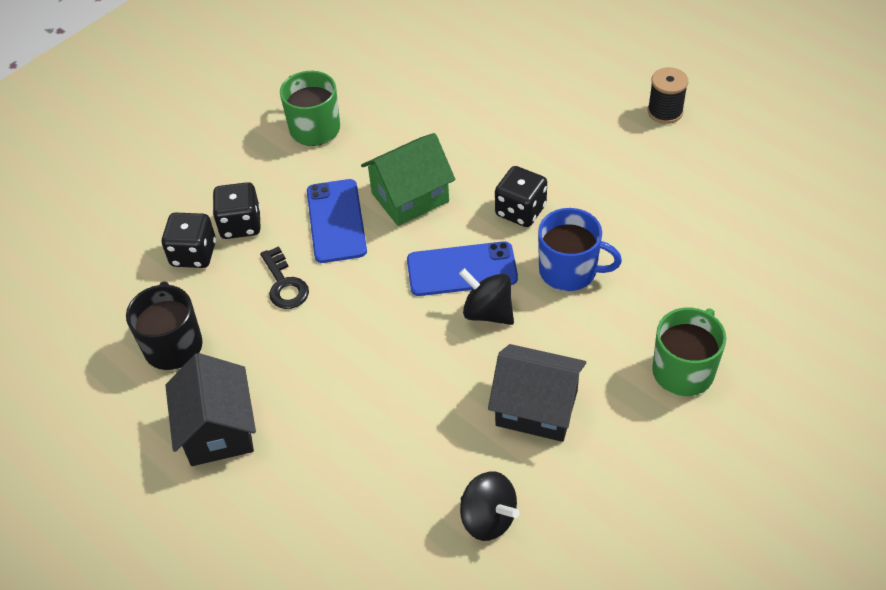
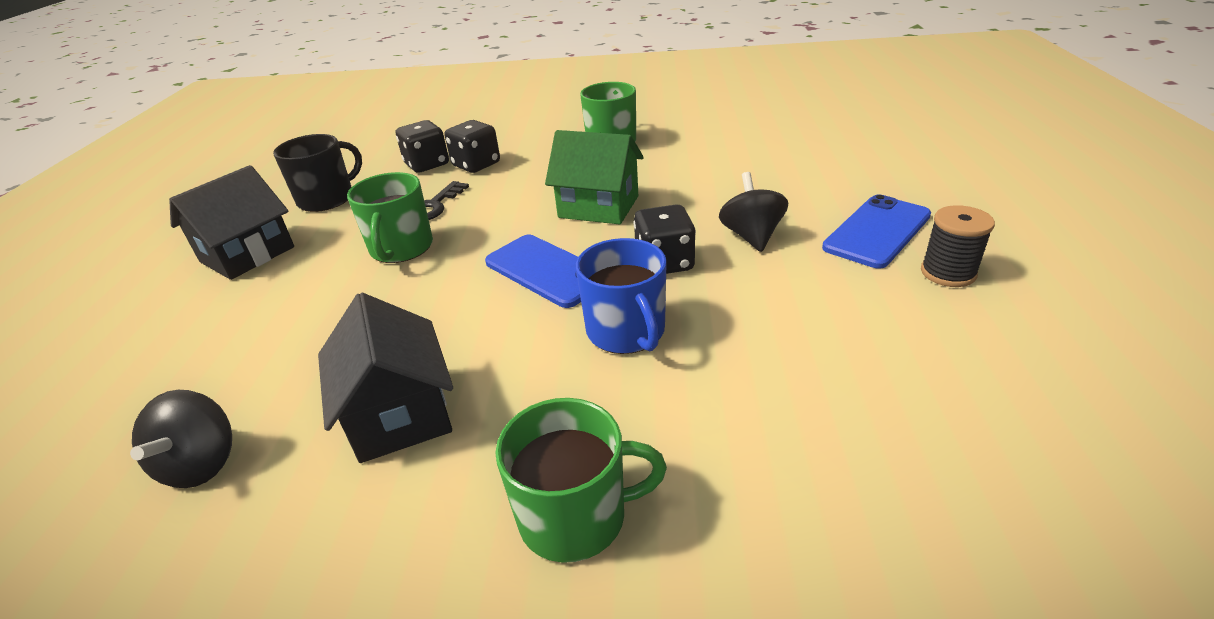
camera: 50 degrees right, 15 degrees down
(332, 331) = (401, 248): none -> green mug
(336, 221) = (528, 193): blue phone -> blue phone (877, 231)
(487, 312) = (508, 312): black spinning top -> black spinning top (751, 236)

